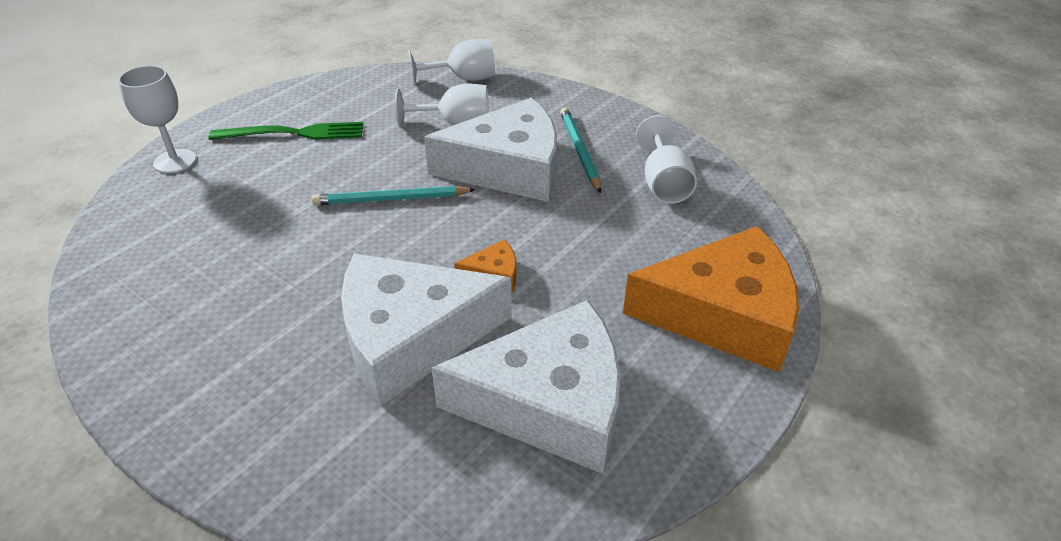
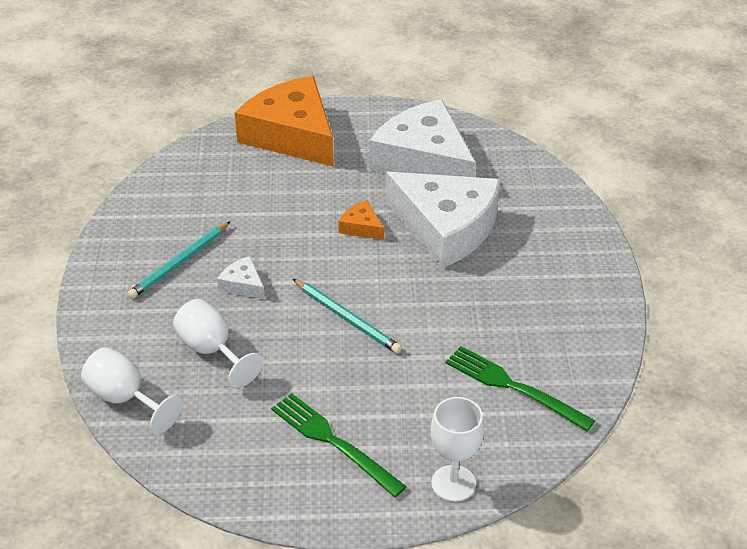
camera: 130 degrees left, 0 degrees up
(180, 242) = (513, 387): none -> green fork
(508, 168) = (243, 285): white cheese -> white cheese, size x0.40
(663, 183) = (181, 205): white goblet -> none

